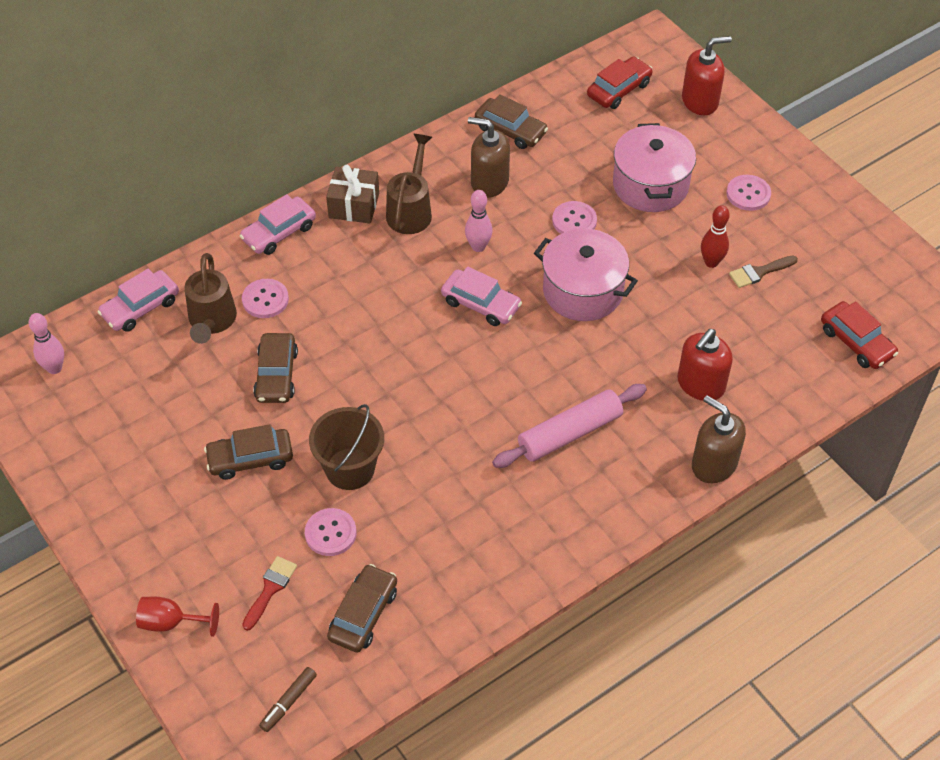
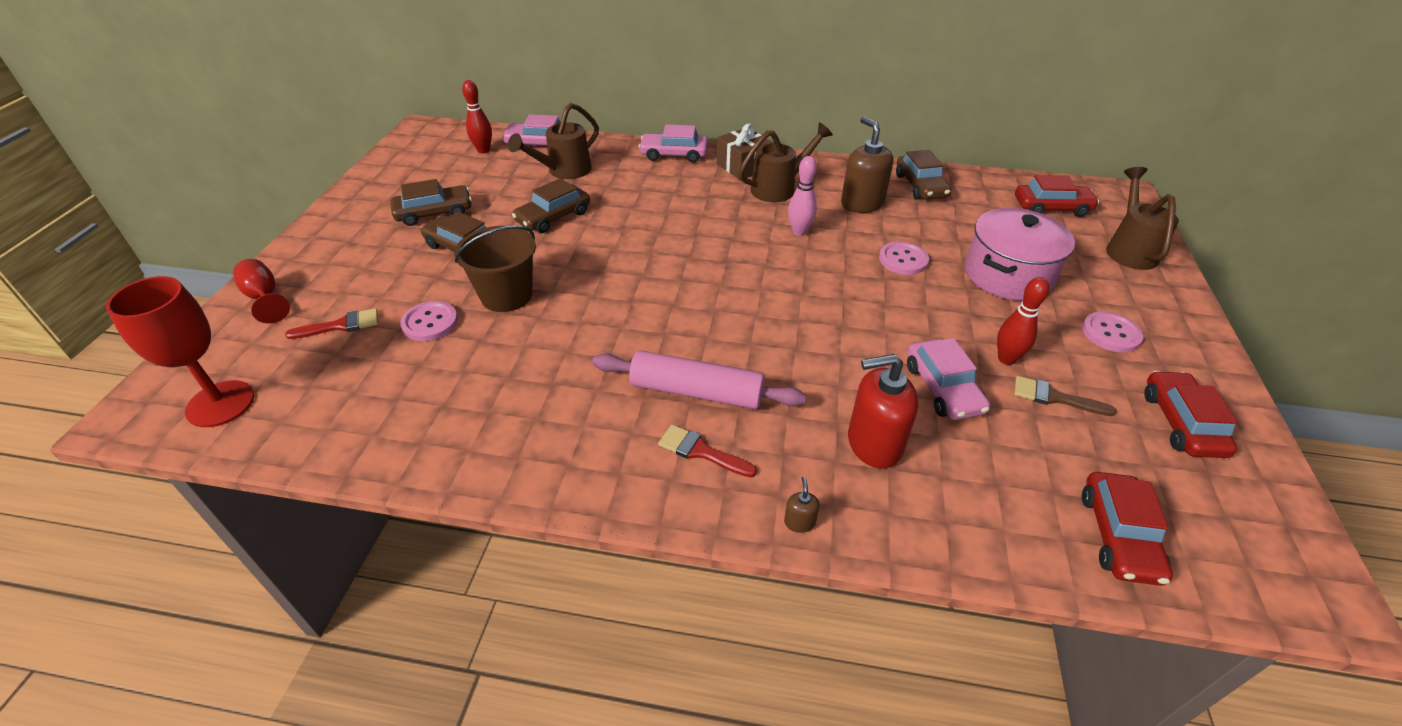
camera: 45 degrees right, 10 degrees down
(54, 368) = (451, 143): pink bowling pin -> none
(100, 353) = (483, 150): none -> red bowling pin
(265, 300) = (611, 179): pink button -> none
(289, 702) = (220, 404): brown marker -> red goblet
(363, 614) = (358, 390): brown car -> brown car (434, 213)
(481, 304) = (751, 264): pink car -> pink car (943, 388)
(582, 291) = (848, 305): pink pot -> none
(619, 468) = (701, 451): none -> red brush
(700, 101) = (1129, 249): red soap dispenser -> brown watering can
(714, 464) = (799, 522): brown soap dispenser -> brown soap dispenser, size x0.43
(831, 239) = (1181, 423): none -> red car

